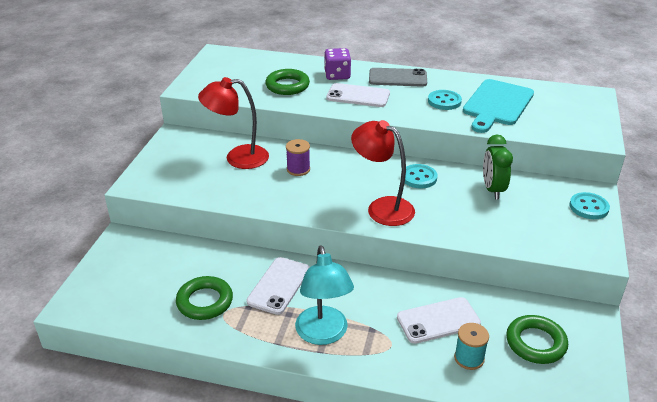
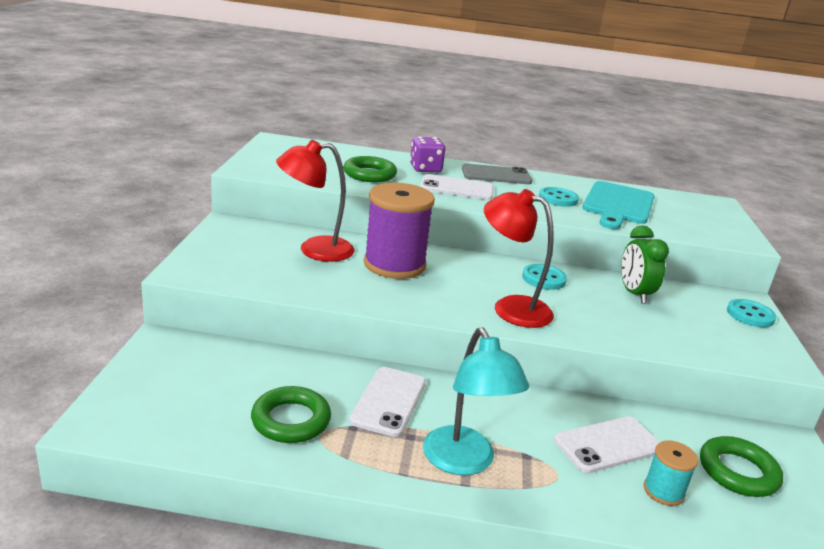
camera: 10 degrees left, 10 degrees down
(298, 169) = (394, 264): purple spool -> purple spool, size x2.10

